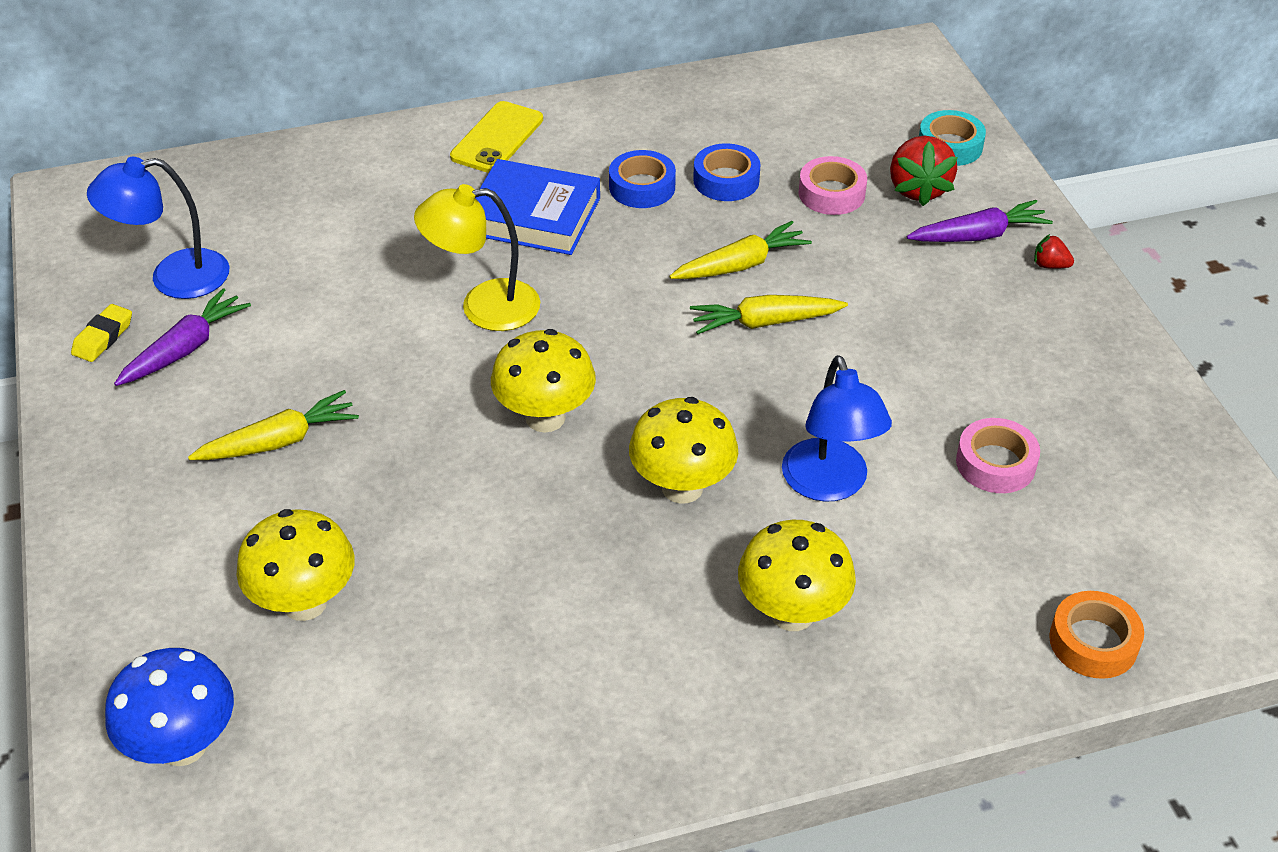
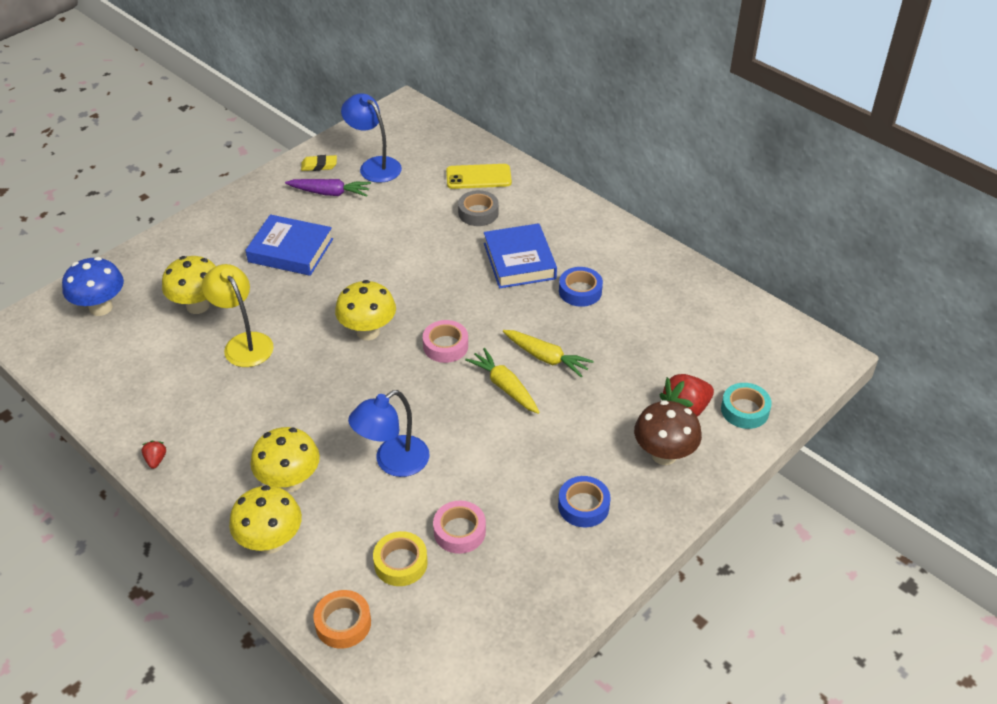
camera: 60 degrees right, 0 degrees up
(279, 441) = (290, 250): yellow carrot -> blue book
(396, 215) = (478, 213): none -> grey tape
(483, 306) = (433, 274): yellow lamp -> yellow lamp (244, 343)
(497, 138) = (572, 219): yellow phone -> yellow phone (478, 177)
(682, 487) = (352, 403): yellow mushroom -> yellow mushroom (271, 542)
(726, 180) = (617, 322): blue tape -> blue tape (583, 506)
(831, 193) = (645, 372): pink tape -> pink tape (445, 346)
(978, 235) = (664, 455): purple carrot -> brown mushroom
(1018, 543) = (400, 563): none -> yellow tape
(1050, 265) = (664, 500): red strawberry -> red strawberry (156, 460)

